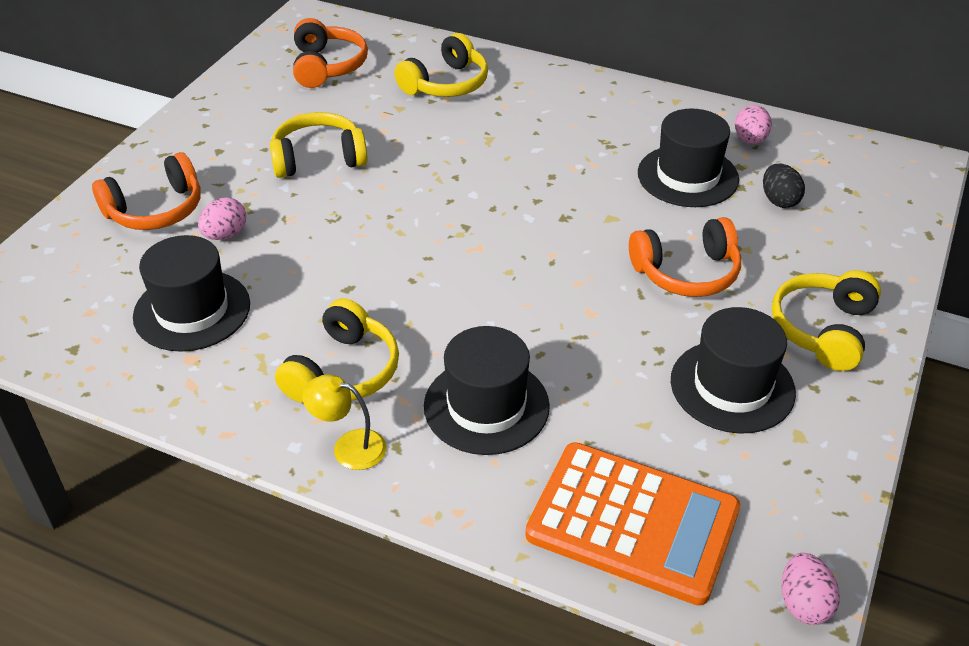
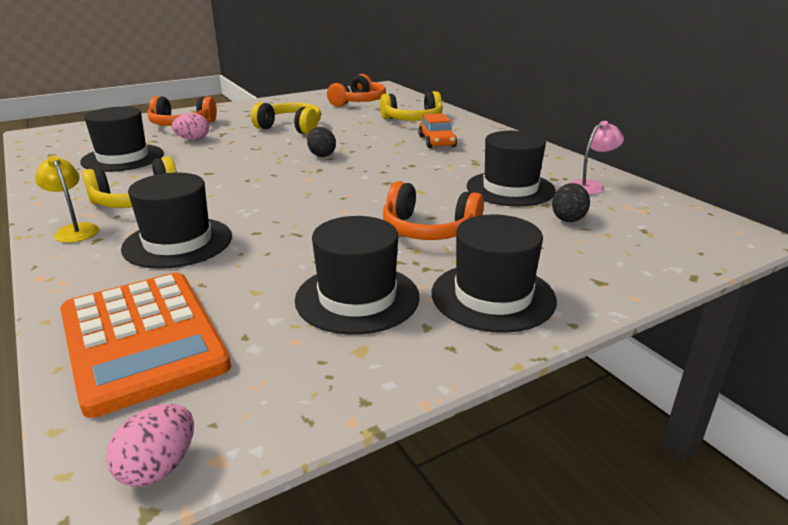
camera: 35 degrees right, 15 degrees down
(432, 198) = (321, 155): none -> black egg
(526, 120) = (437, 141): none -> orange car
(750, 140) = (591, 186): pink egg -> pink lamp
(823, 329) = (493, 296): yellow headphones -> black hat

